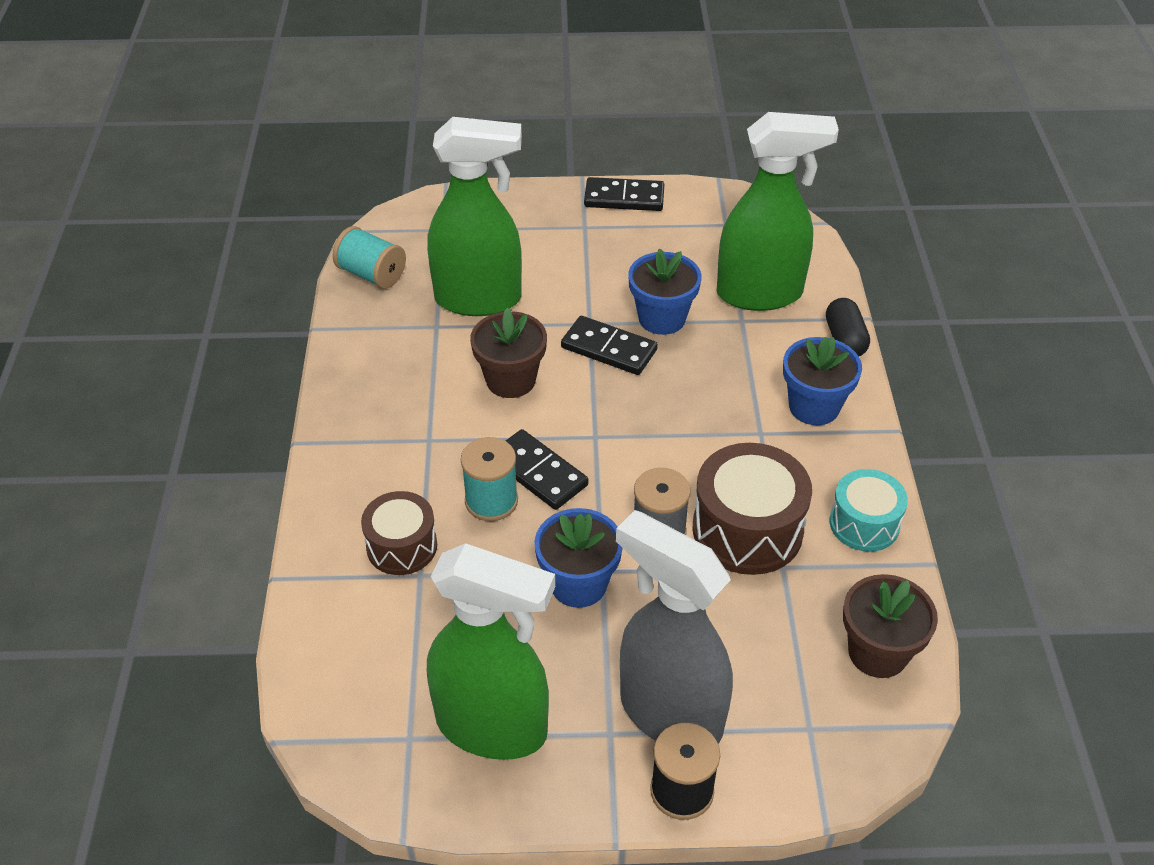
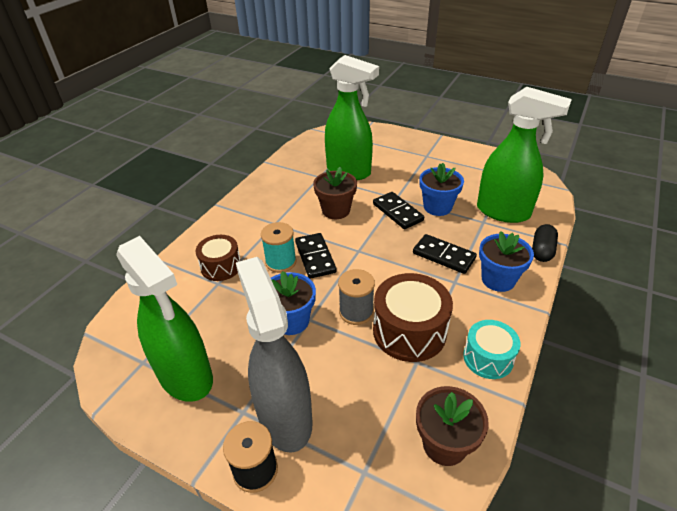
camera: 30 degrees right, 5 degrees down
(371, 274) = (308, 148): turquoise spool -> none
(624, 198) = (456, 149): black domino -> black domino (443, 256)

